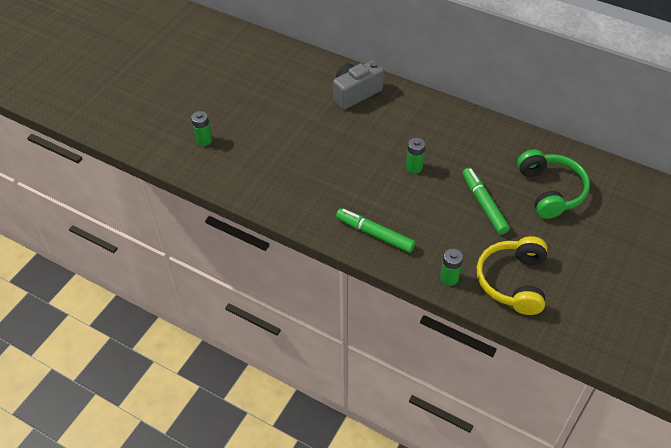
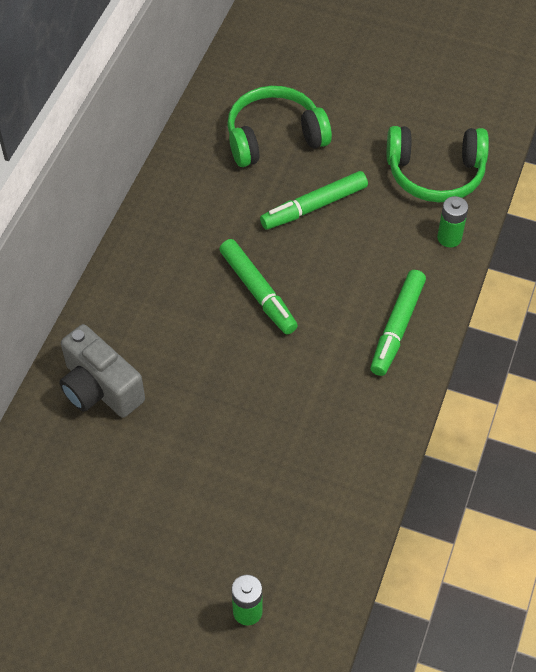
camera: 100 degrees left, 5 degrees up
(414, 167) = (258, 292): green battery -> green marker
(513, 281) = (435, 173): yellow headphones -> green headphones

